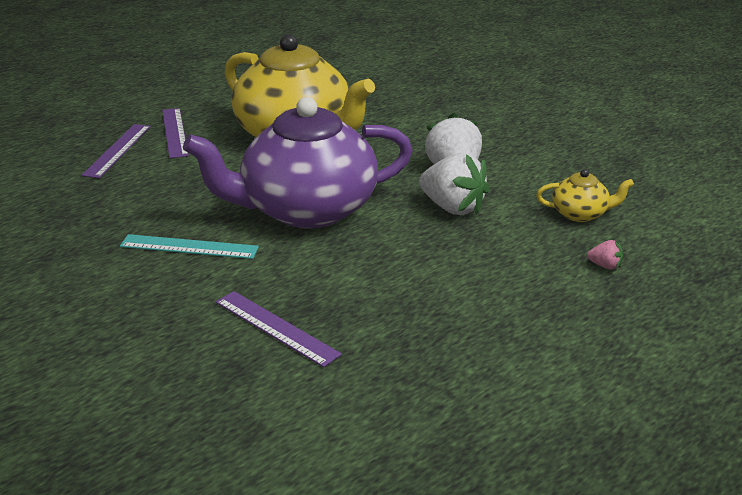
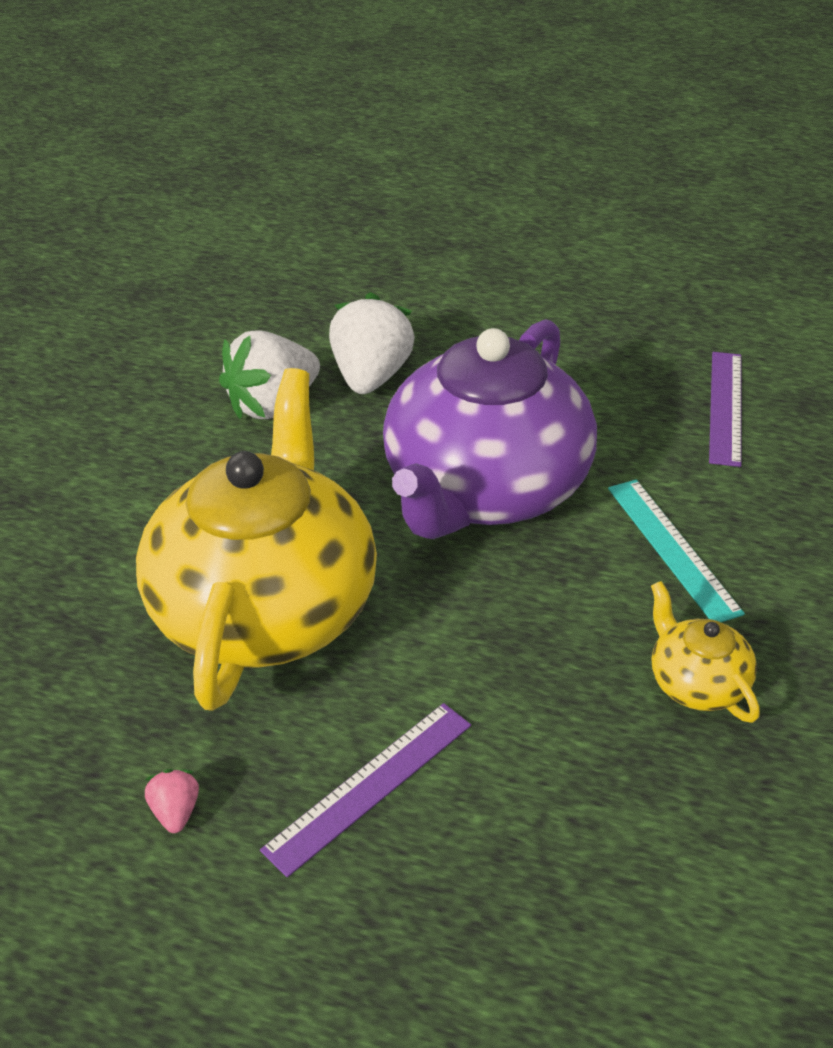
camera: 120 degrees left, 10 degrees up
(118, 150) = (504, 826): purple ruler -> none
(306, 209) = (484, 489): purple teapot -> purple teapot turned 75 degrees clockwise
(580, 214) = (307, 292): yellow teapot -> yellow teapot (696, 683)
(605, 266) = (404, 258): pink strawberry -> pink strawberry (176, 811)

